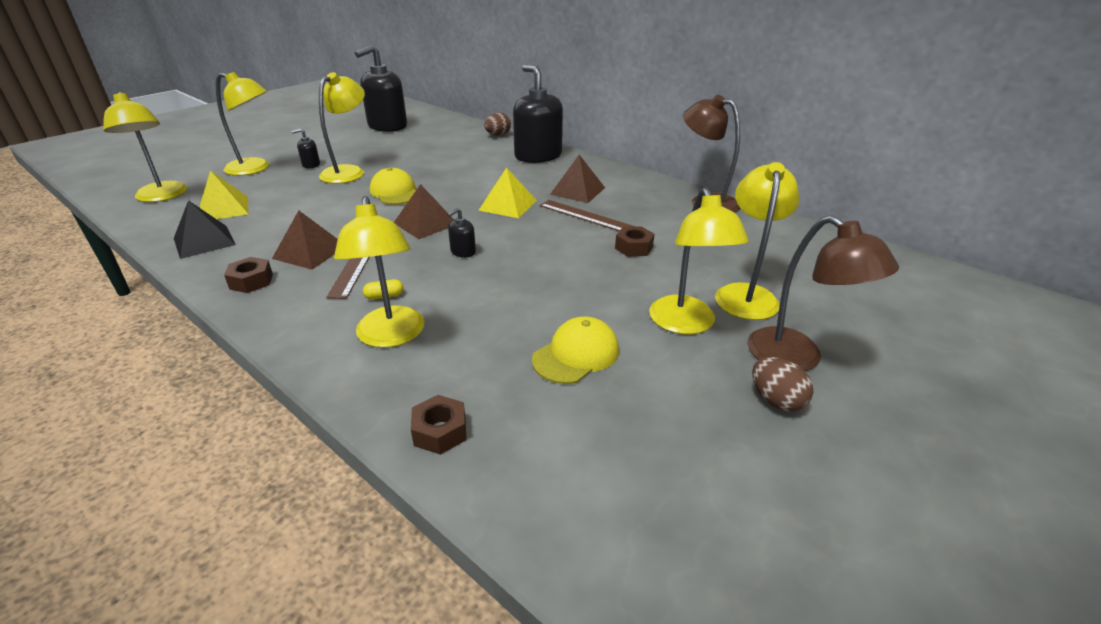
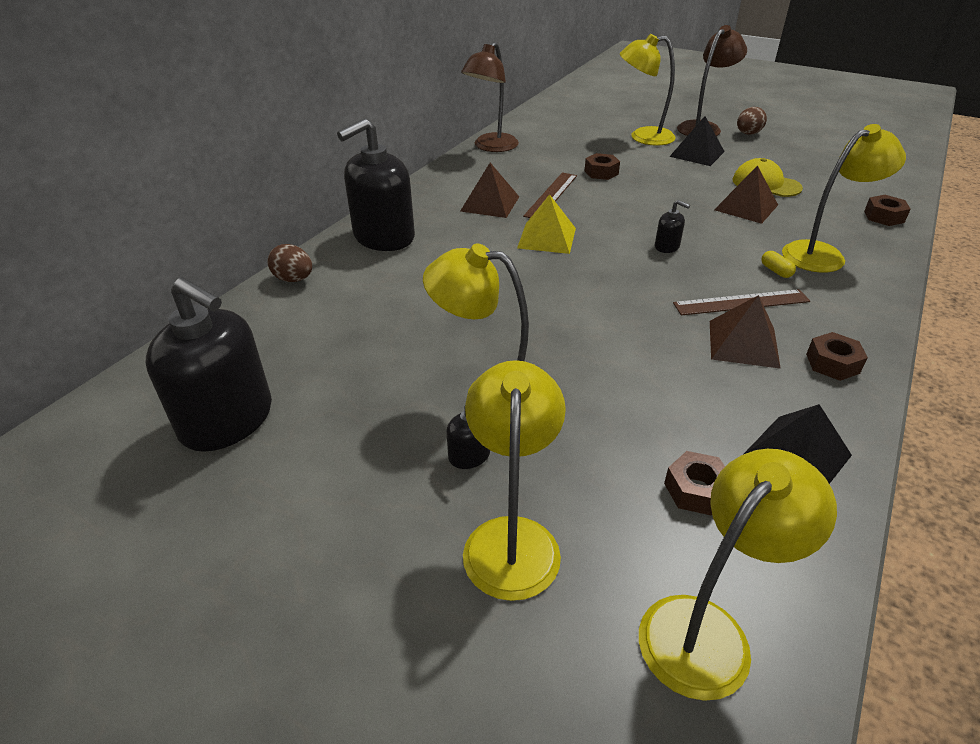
camera: 100 degrees left, 5 degrees up
(223, 209) = (696, 490): yellow pyramid -> brown nut
(395, 192) = (547, 324): yellow cap -> none
(425, 223) = (622, 280): brown pyramid -> brown pyramid (746, 207)
(686, 324) = (697, 154): yellow lamp -> black pyramid

